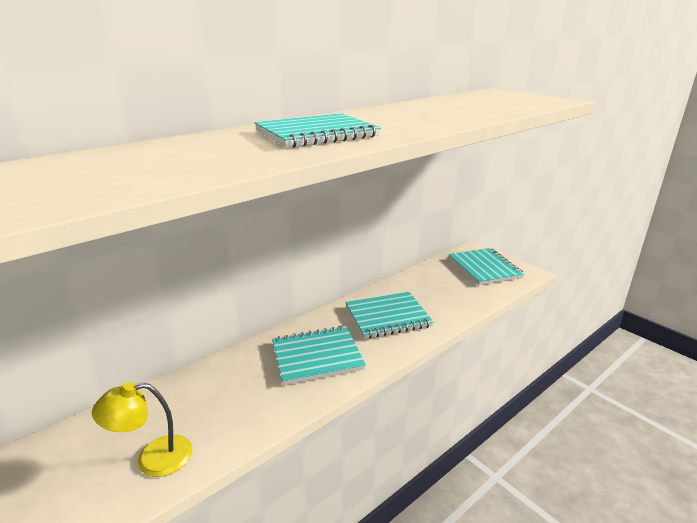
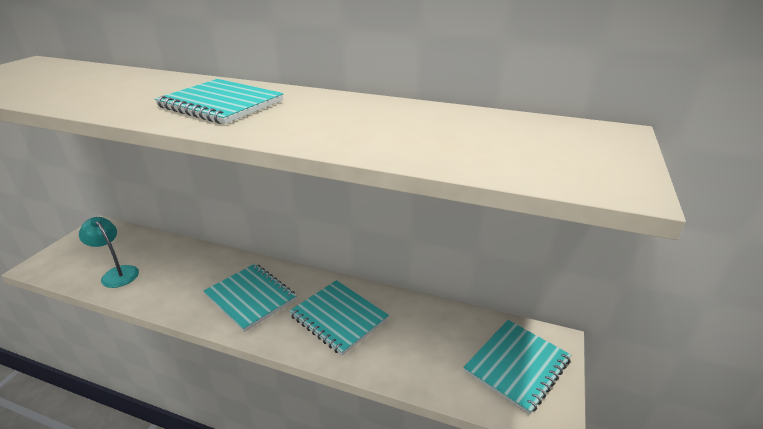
camera: 60 degrees right, 5 degrees up
(153, 458) = (117, 273): yellow lamp -> turquoise lamp

